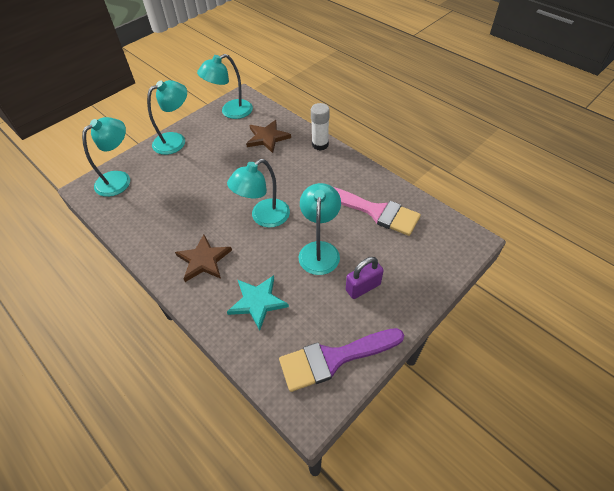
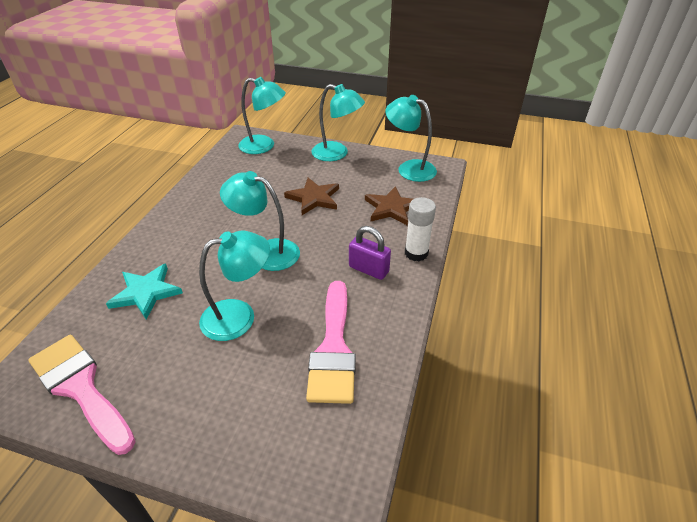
camera: 60 degrees right, 10 degrees down
(204, 260) = (188, 234): brown star -> brown star (314, 198)
(334, 358) = (81, 387): purple brush -> pink brush
(363, 287) = (196, 379): purple padlock -> purple padlock (368, 269)

